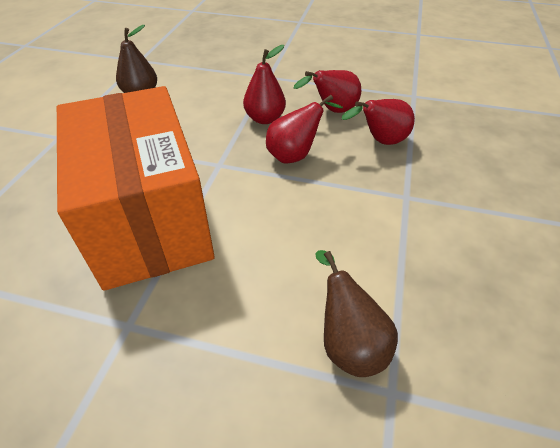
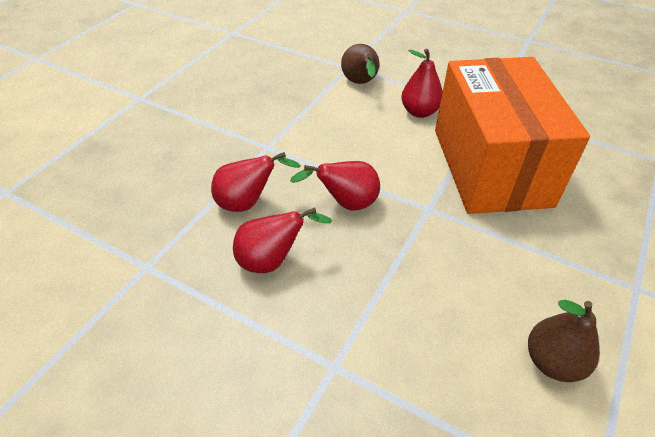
camera: 165 degrees left, 0 degrees up
(265, 119) = (365, 264): red pear -> red pear (419, 112)

